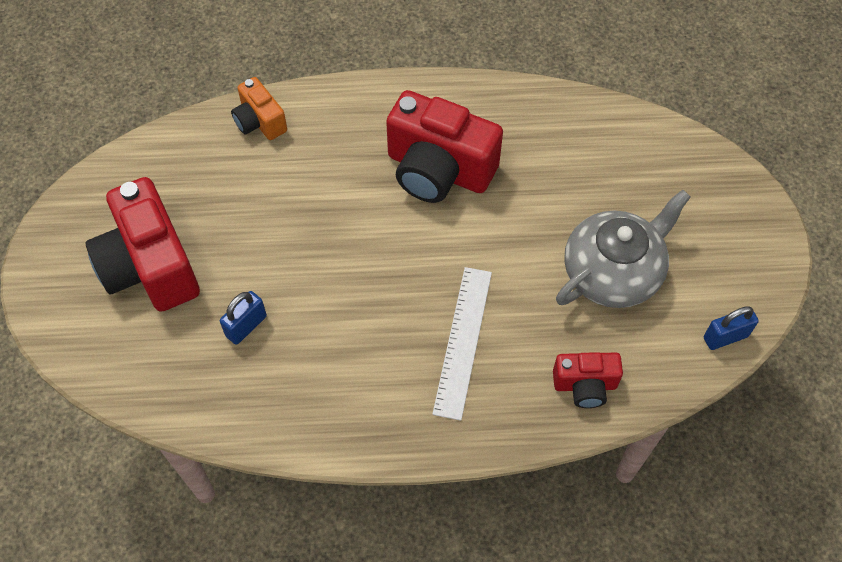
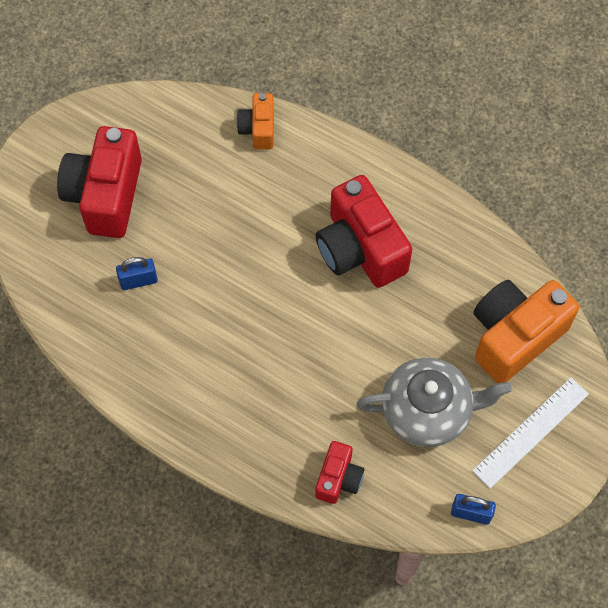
camera: 35 degrees right, 5 degrees up
(463, 341) = (278, 390): white ruler -> white ruler (531, 432)
(585, 385) = (338, 478): red camera -> red camera turned 105 degrees counterclockwise
(634, 162) = (514, 336): none -> orange camera

